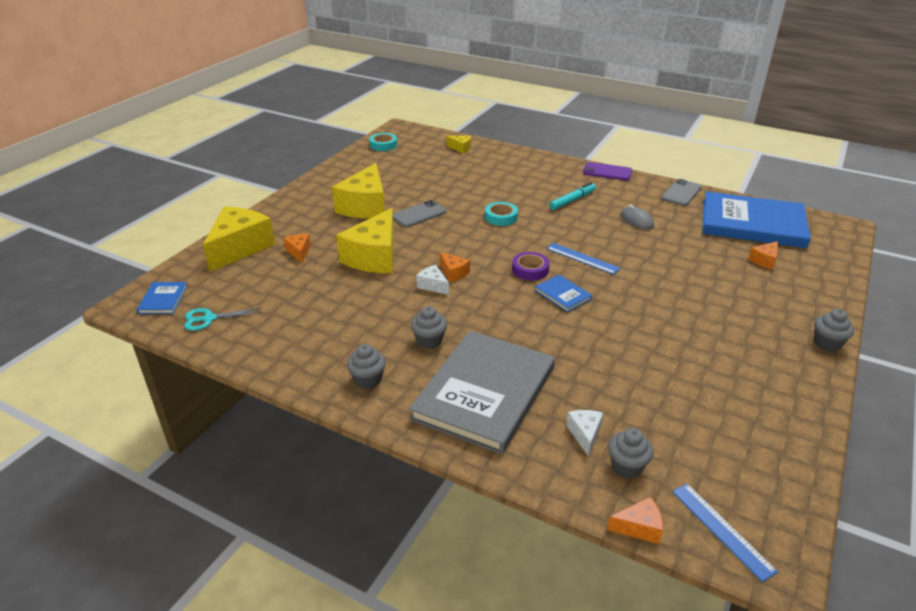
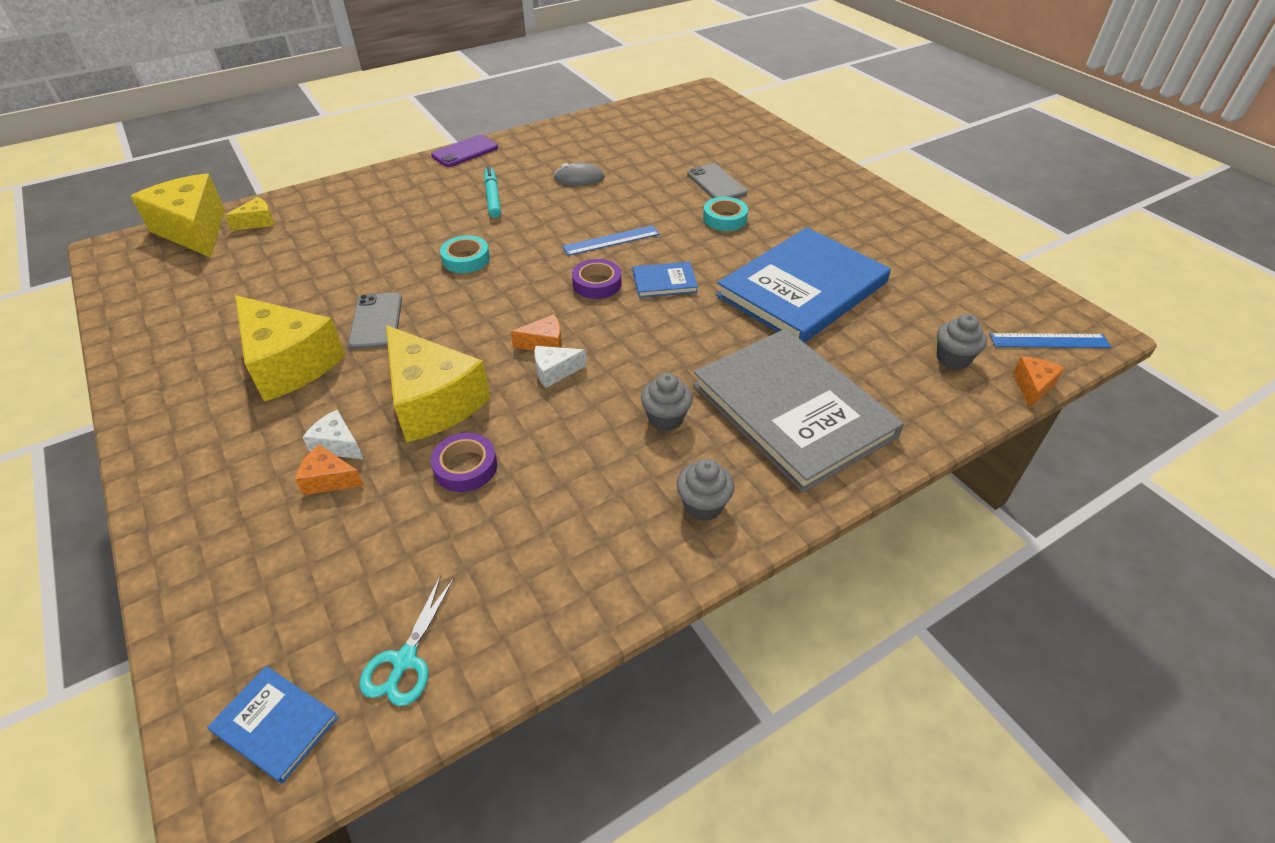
camera: 60 degrees left, 10 degrees up
(239, 248) = (228, 555): yellow cheese -> yellow cheese (194, 230)
(336, 286) = (465, 467): none -> purple tape
(383, 145) = (137, 283): turquoise tape -> turquoise tape (724, 218)
(584, 434) = (896, 365): white cheese -> white cheese (337, 445)
(681, 193) = (560, 132): grey phone -> grey phone (716, 183)
(752, 223) = (654, 125): blue book -> blue book (802, 289)
(764, 261) = (716, 148): orange cheese -> none
(827, 343) = (853, 179): grey cupcake -> none

